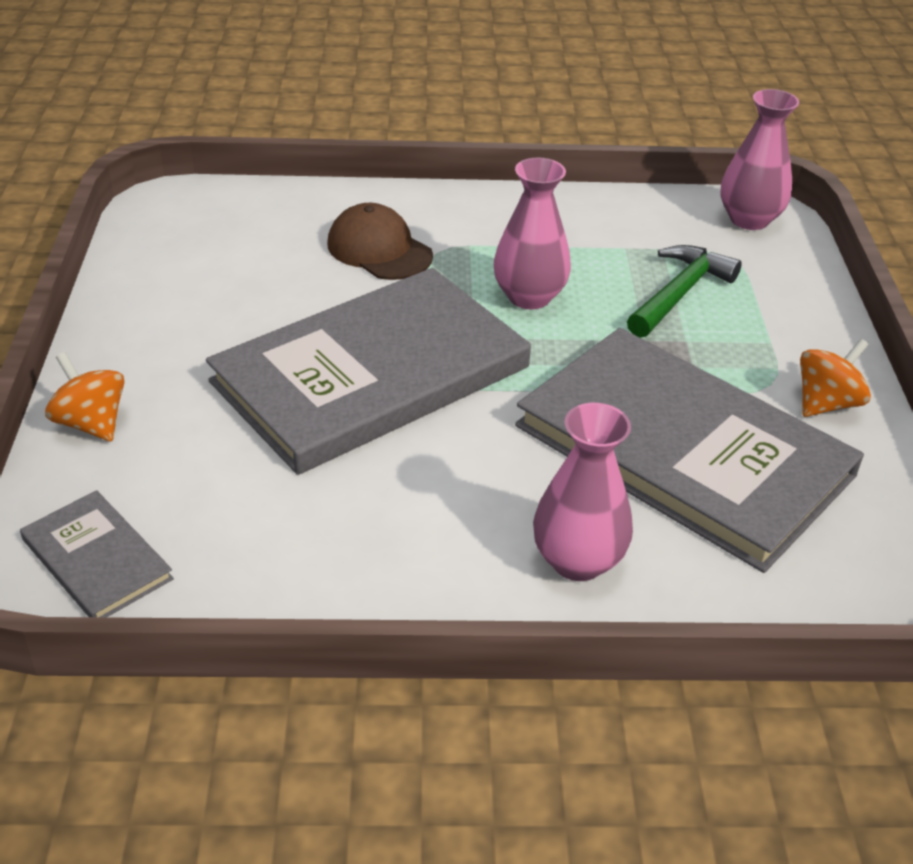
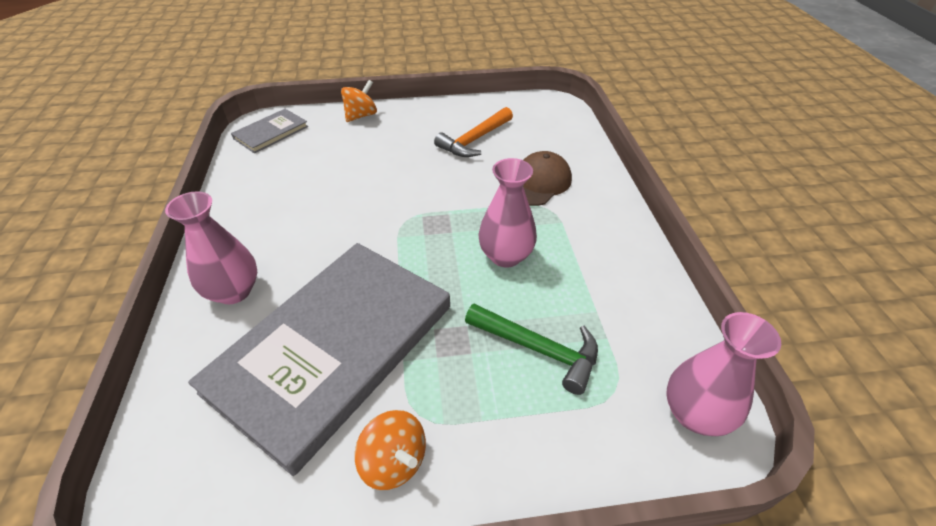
camera: 85 degrees right, 5 degrees up
(242, 293) = (475, 140): none -> orange hammer
(371, 374) = (407, 193): grey book -> none

